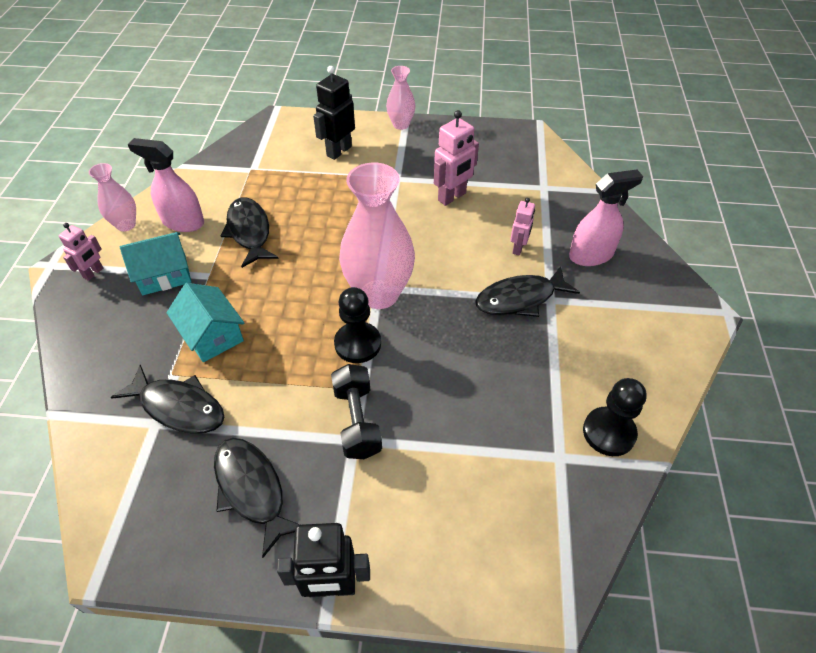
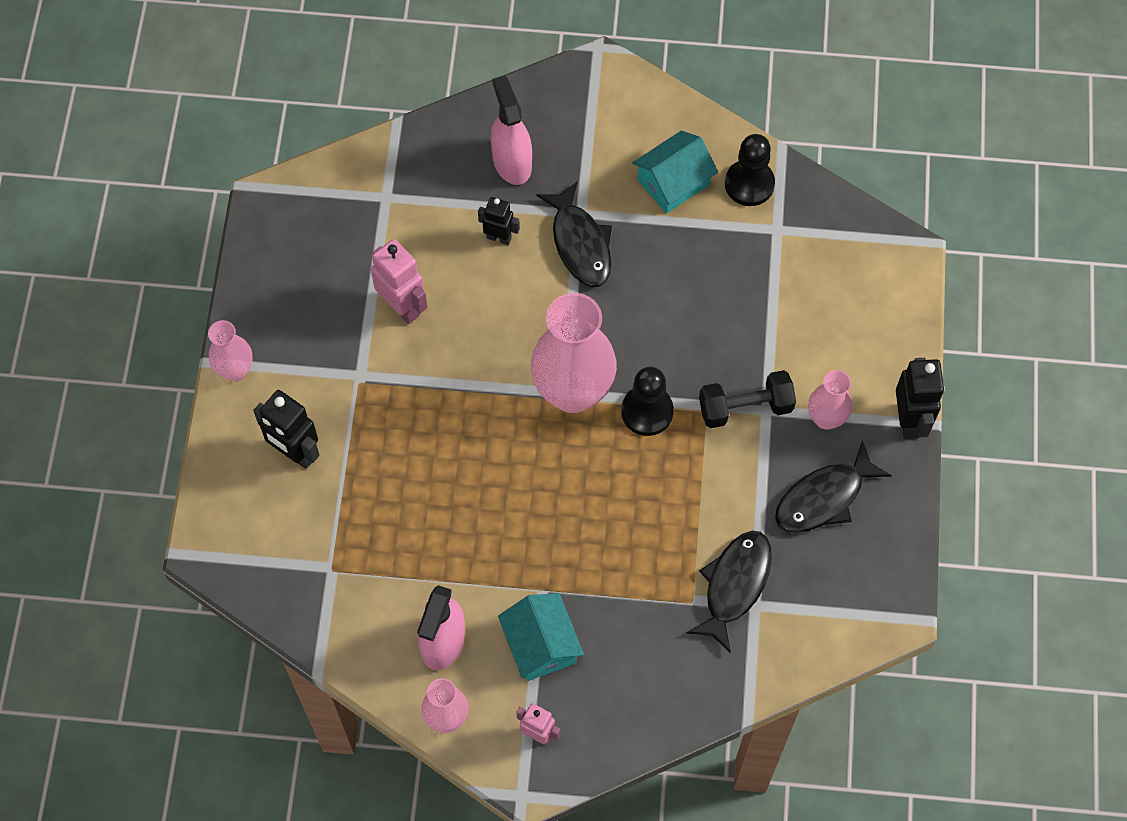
camera: 90 degrees left, 15 degrees up
(212, 335) = (637, 569): turquoise house -> turquoise house (673, 182)
(249, 232) = (464, 552): black fish -> none
(341, 496) = (826, 418): none -> pink vase
(518, 248) = (499, 237): pink robot -> black robot

